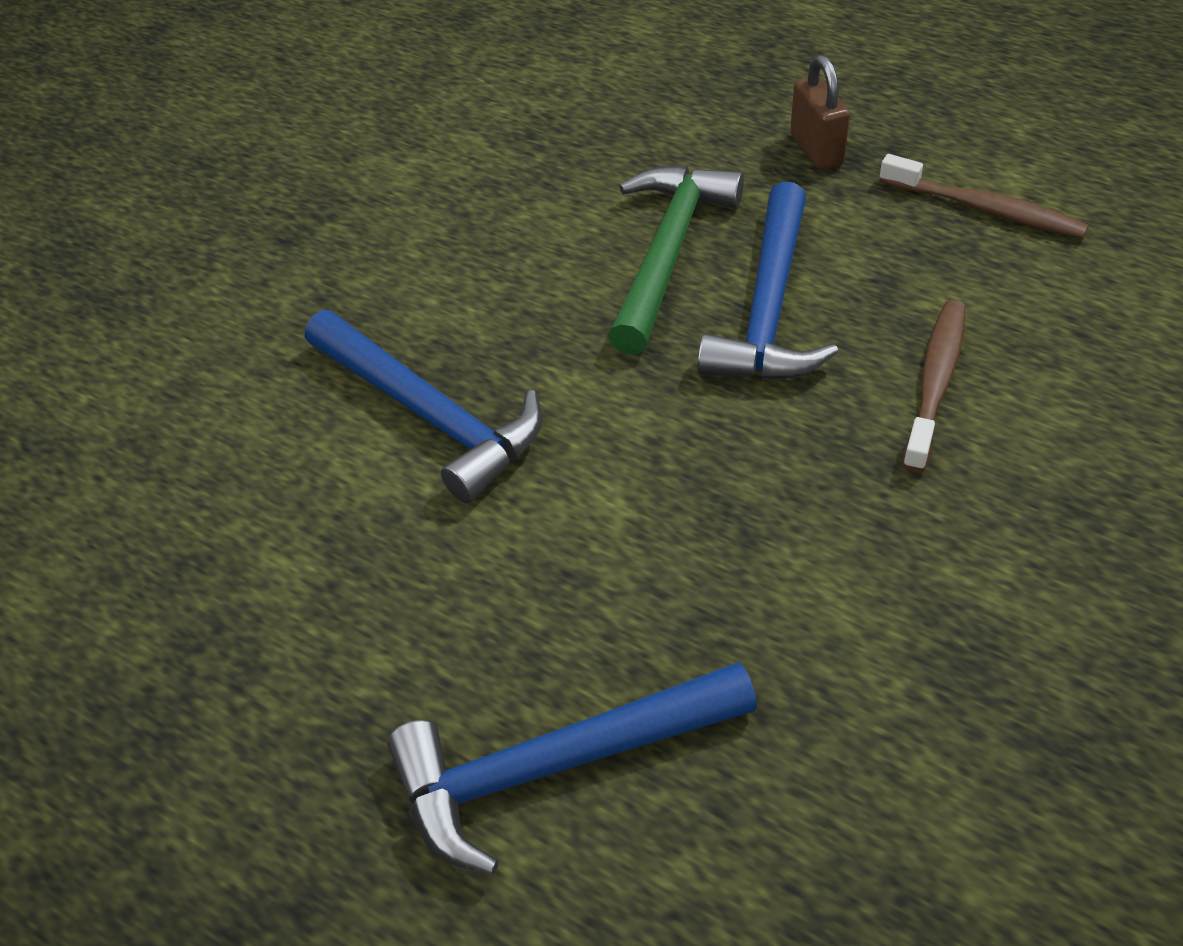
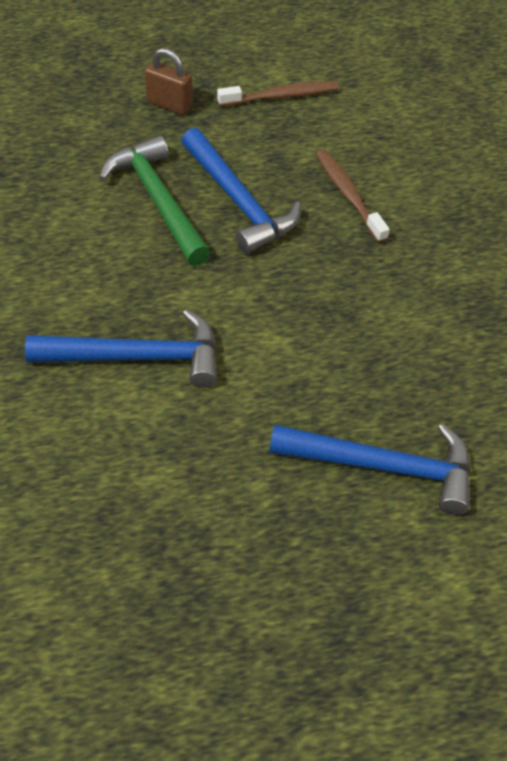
camera: 50 degrees left, 5 degrees up
(556, 765) = (383, 467): blue hammer -> blue hammer turned 105 degrees counterclockwise

